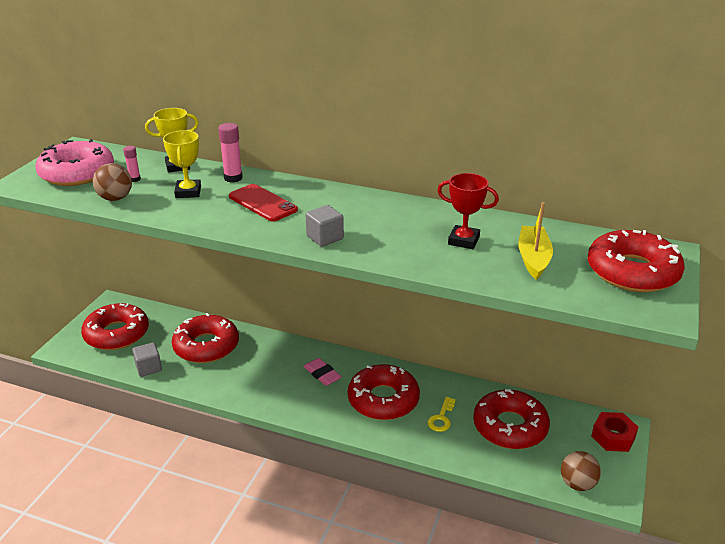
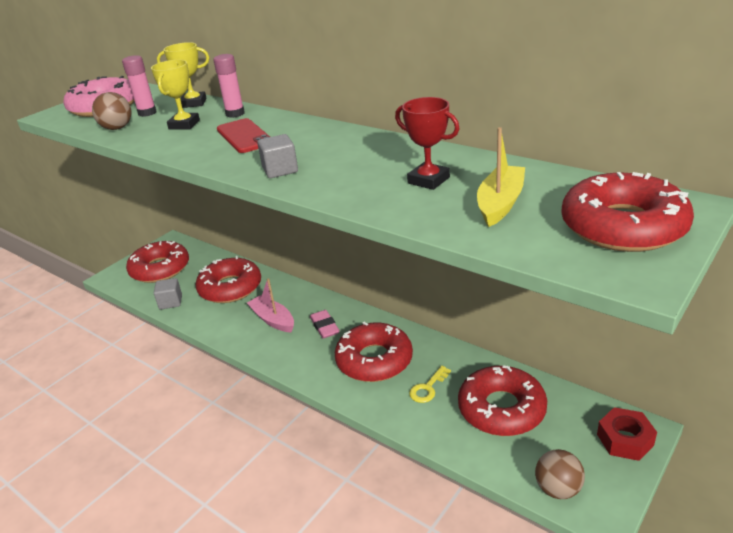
camera: 20 degrees right, 0 degrees up
(134, 179) = (147, 113): pink glue stick -> pink glue stick, size x1.62
(267, 373) = (273, 320): none -> pink boat

